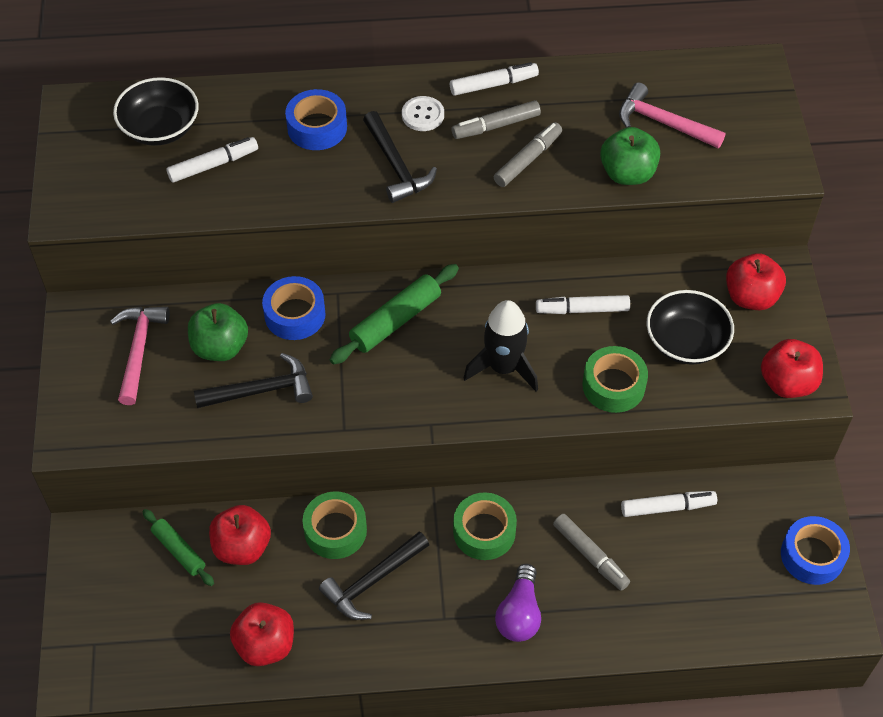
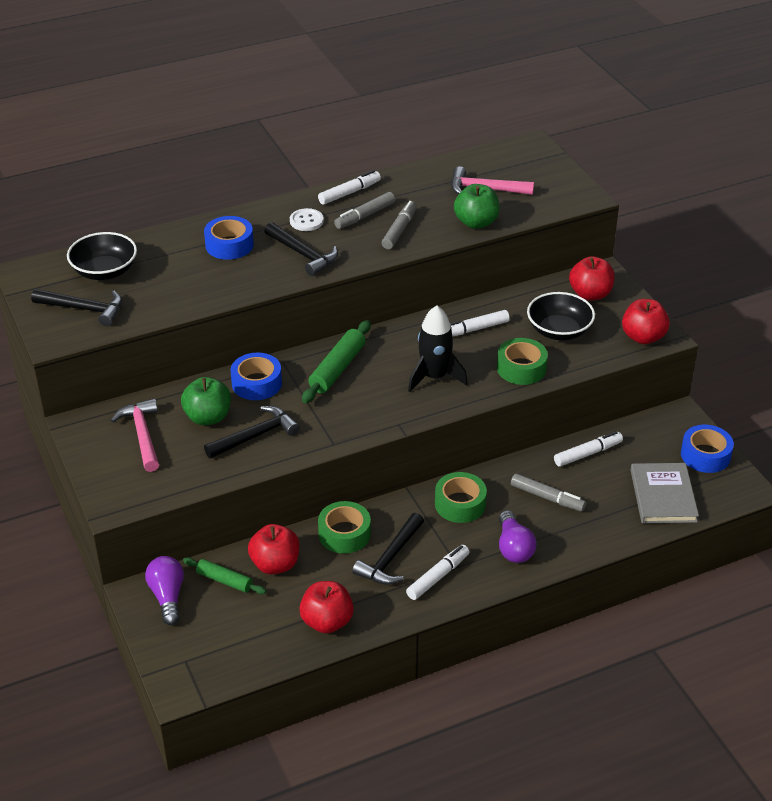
camera: 20 degrees left, 15 degrees down
(110, 552) = (167, 597): none -> purple light bulb
(114, 178) = (84, 309): none -> black hammer
(213, 165) = (160, 284): white marker -> white marker (438, 577)
(732, 598) = (663, 496): none -> grey book

